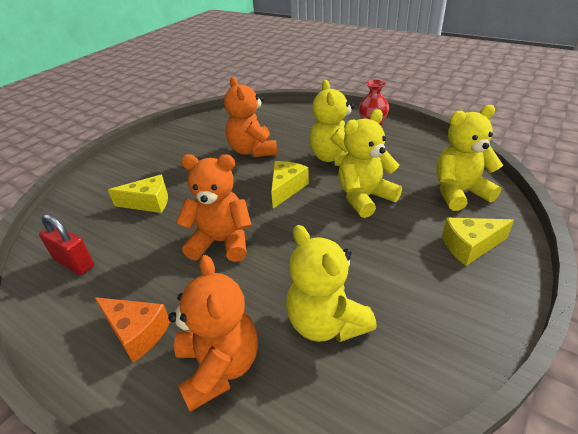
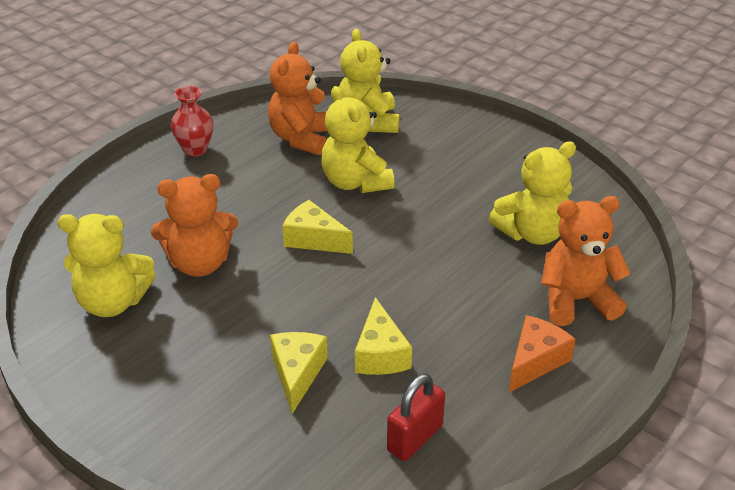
camera: 85 degrees left, 0 degrees up
(221, 242) = (405, 298): orange teddy bear -> orange teddy bear (301, 138)
(335, 158) = (261, 192): yellow teddy bear -> yellow teddy bear (113, 302)
(470, 246) = (450, 137): yellow cheese -> yellow cheese (380, 354)

